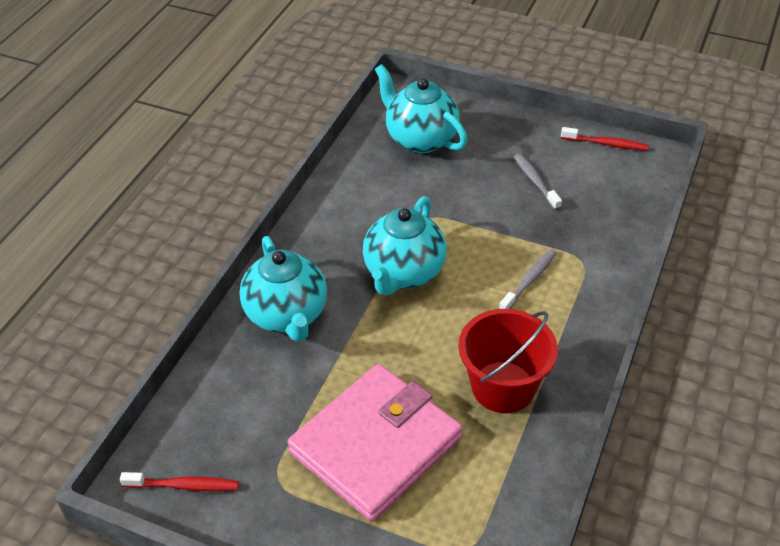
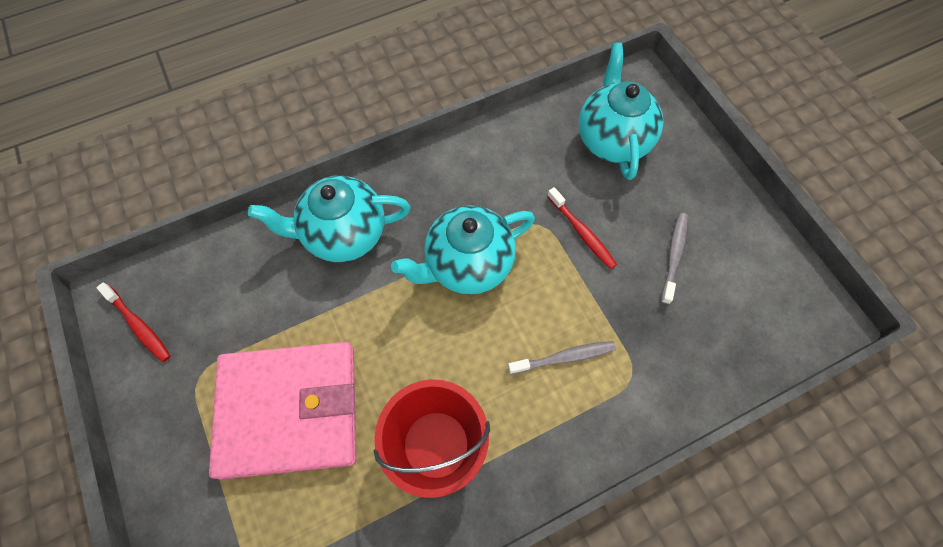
camera: 40 degrees right, 20 degrees up
(287, 316) = (343, 234): turquoise teapot -> turquoise teapot turned 60 degrees clockwise
(605, 144) = (785, 266): red toothbrush -> red toothbrush (581, 232)

